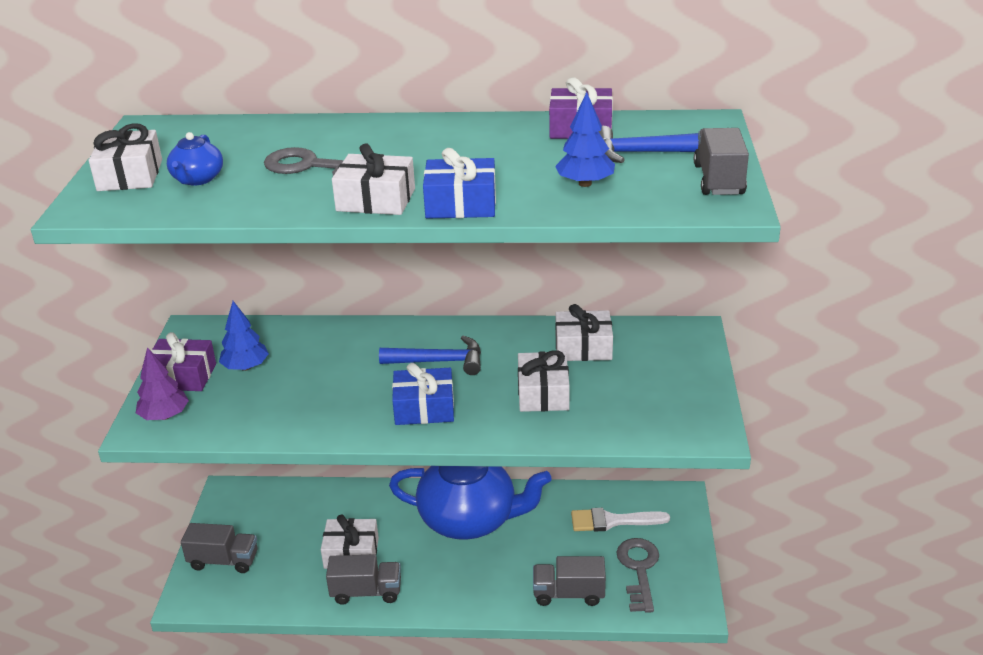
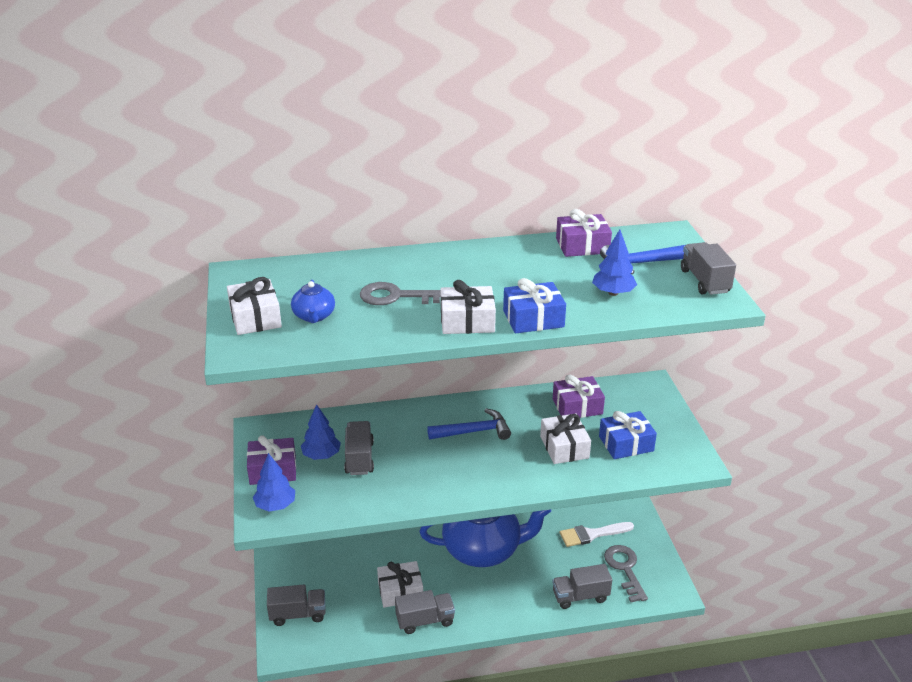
camera: 15 degrees left, 0 degrees up
(164, 416) = (275, 505): purple tree -> blue tree
(287, 376) = (359, 458): none -> grey truck
(424, 408) = (480, 471): blue gift -> blue gift (626, 444)
(583, 347) = (577, 406): white gift -> purple gift

